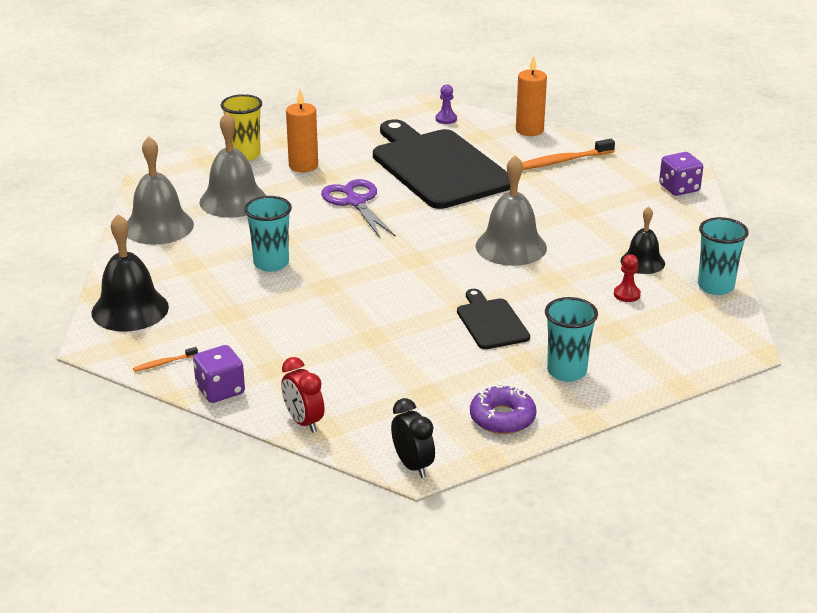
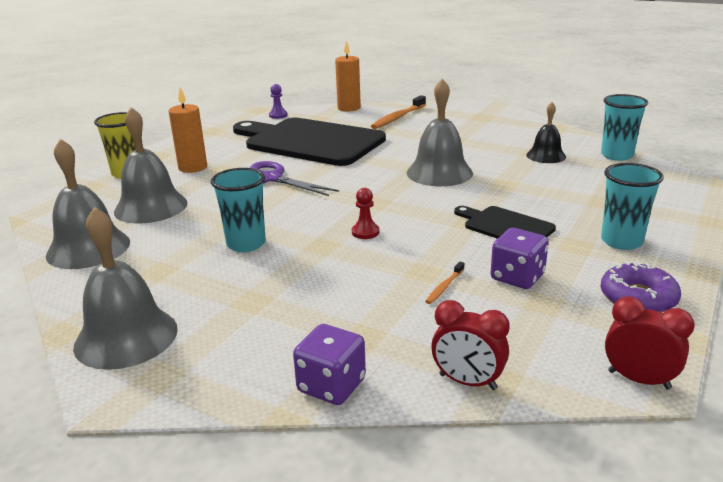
camera: 30 degrees left, 5 degrees down
(130, 309) = (126, 337): black bell -> grey bell
(164, 363) = (228, 381): orange toothbrush -> orange toothbrush (444, 287)
(413, 465) = (639, 379): black clock -> red clock
(627, 294) = (570, 177): red pawn -> red pawn (365, 232)
(679, 188) = (497, 113): purple dice -> purple dice (517, 277)

